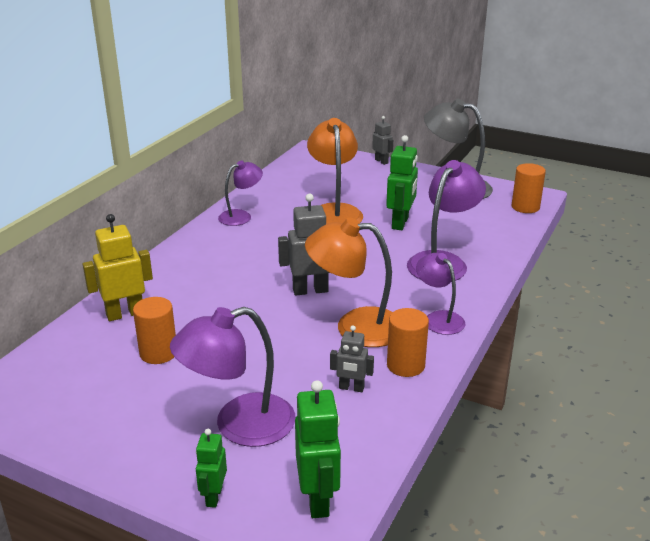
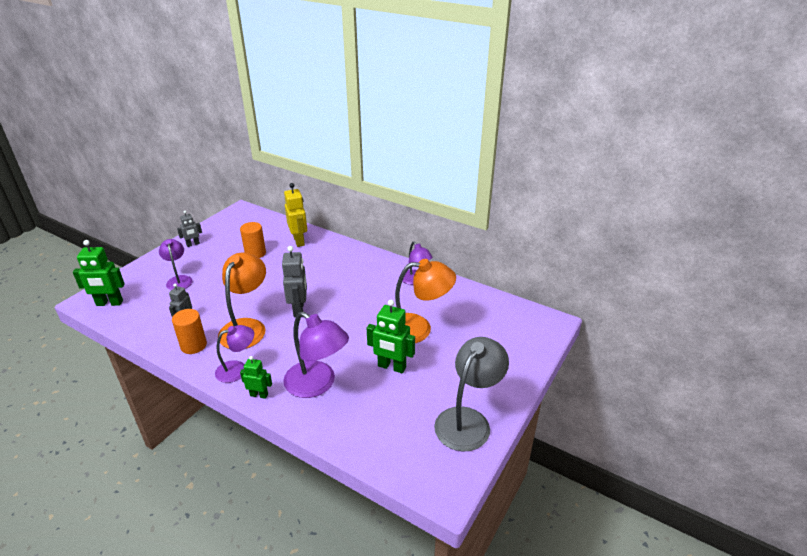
camera: 95 degrees right, 5 degrees up
(213, 496) = (135, 273): green robot -> green robot (259, 395)
(239, 425) = (179, 280): purple lamp -> purple lamp, size x0.61
(381, 161) = (531, 369): grey robot -> grey robot (193, 244)
(525, 207) = (415, 473): orange cylinder -> none

